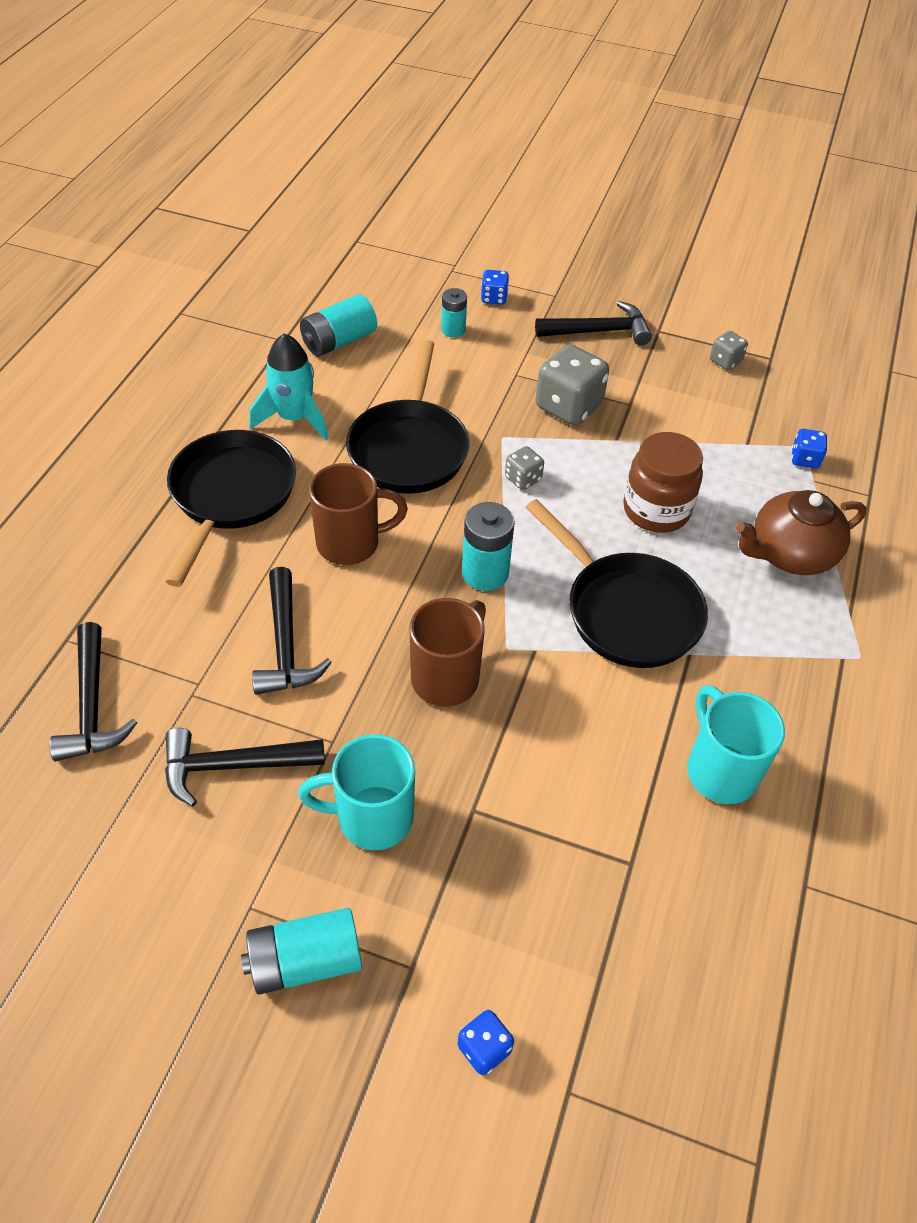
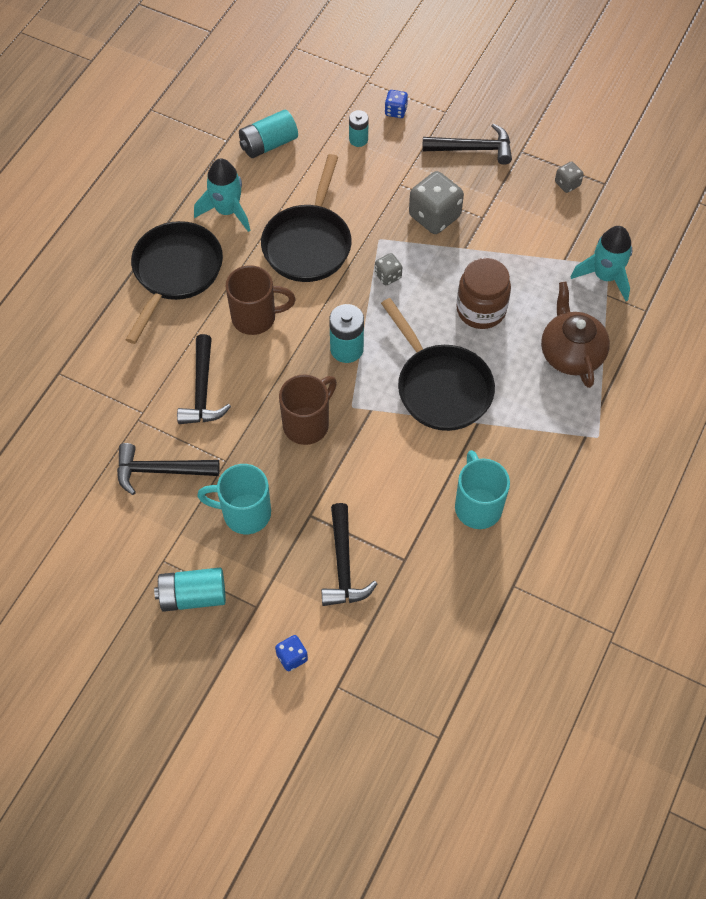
camera: 10 degrees right, 10 degrees up
(92, 705) = (73, 421): black hammer -> black hammer (343, 565)
(790, 554) = (571, 353): brown teapot -> brown teapot turned 90 degrees clockwise
(804, 459) = (605, 276): blue dice -> turquoise rocket

